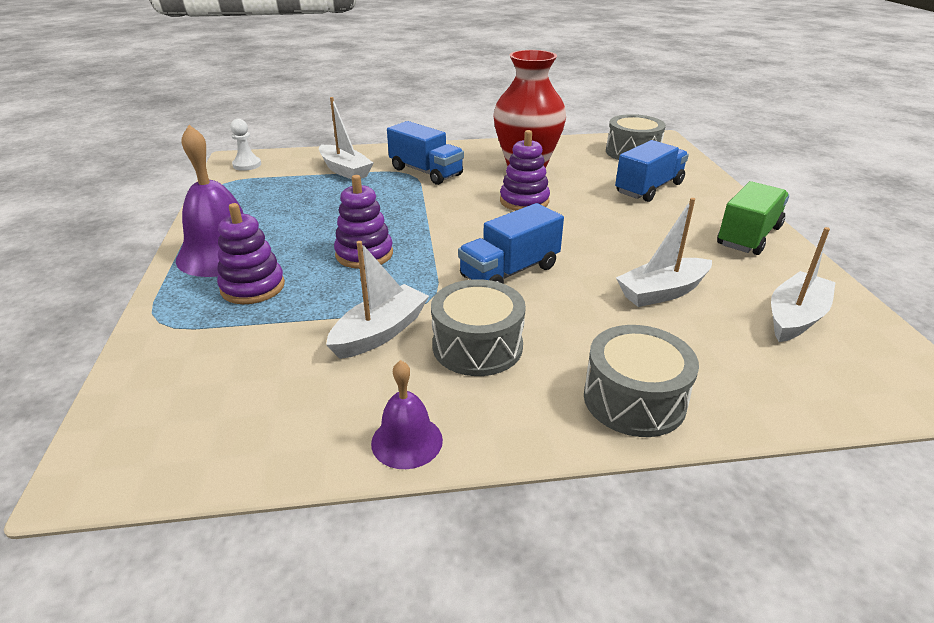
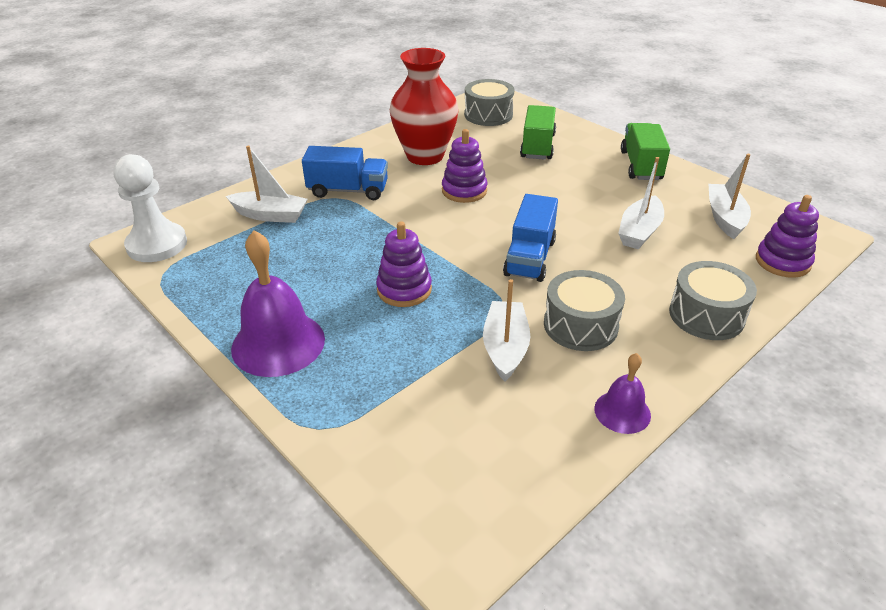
camera: 35 degrees left, 5 degrees up
(247, 165) = (157, 245): white pawn -> white pawn, size x1.85
(253, 287) = (354, 360): purple stacking toy -> purple stacking toy (782, 262)
(649, 188) = (537, 146): blue truck -> green truck

